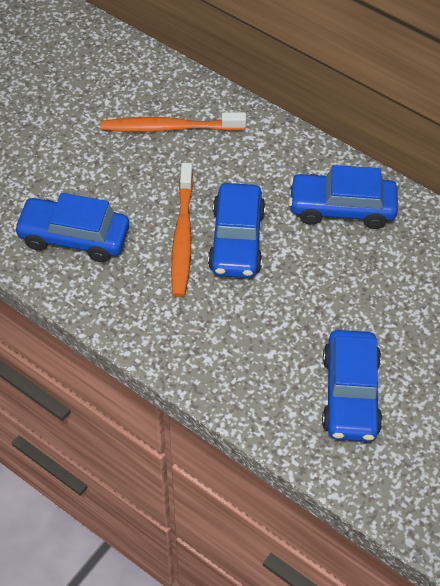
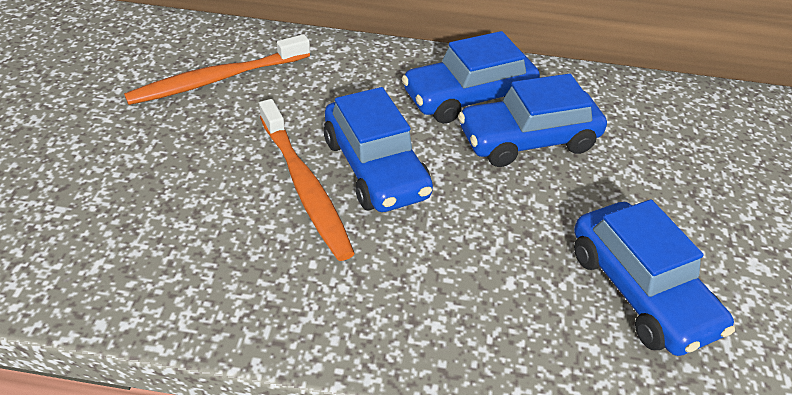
camera: 30 degrees left, 10 degrees down
(74, 237) = (152, 239): blue car -> blue car (528, 140)

